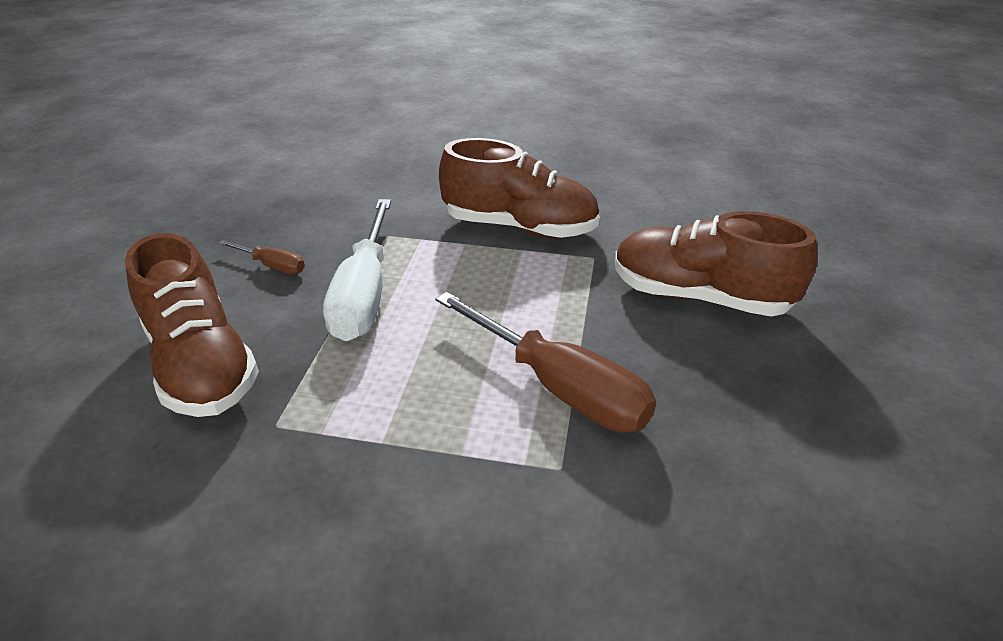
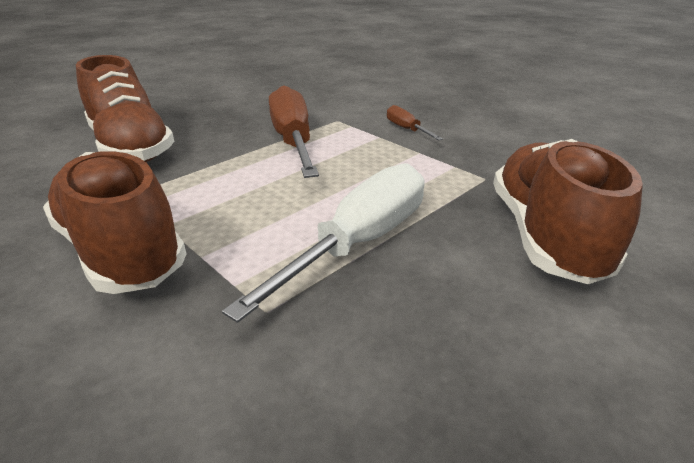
camera: 145 degrees left, 5 degrees down
(272, 266) = (446, 327): brown screwdriver -> brown screwdriver (407, 129)

